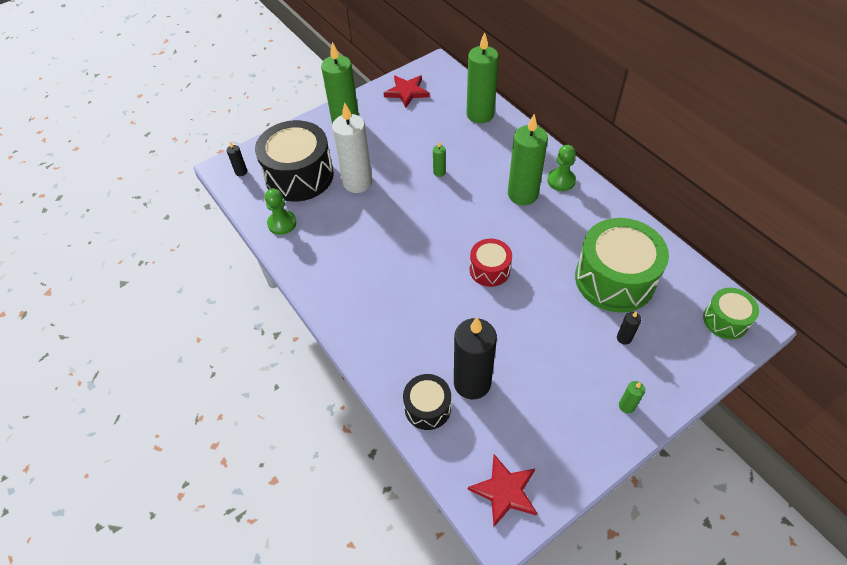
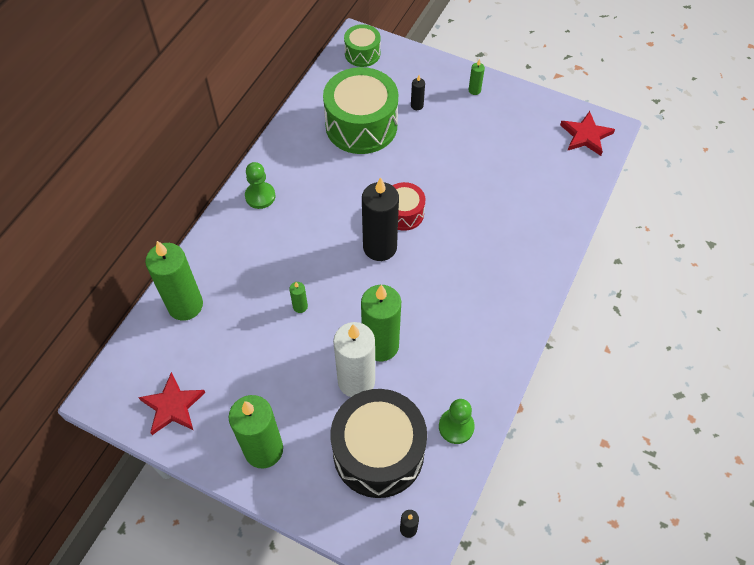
camera: 120 degrees left, 5 degrees up
(427, 407) = (561, 203): black drum -> none
(472, 383) = (520, 184): black candle -> black candle (380, 247)
(522, 194) = (295, 221): green candle -> green candle (380, 345)

